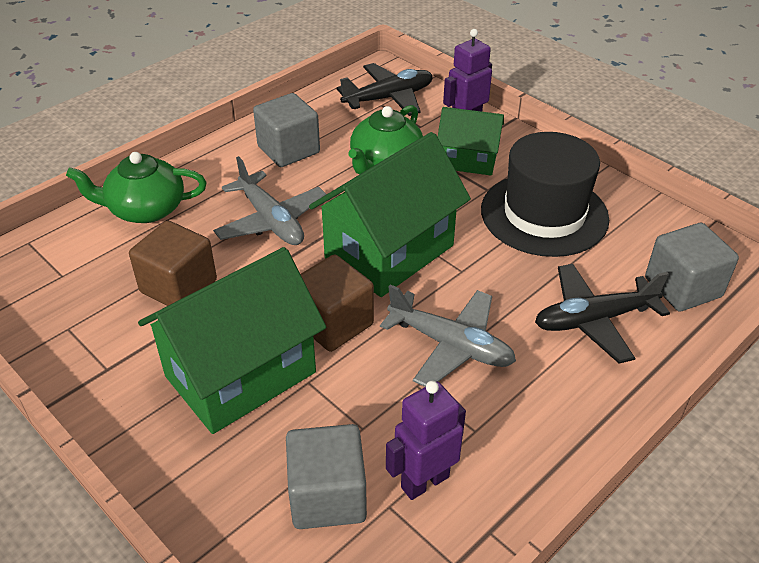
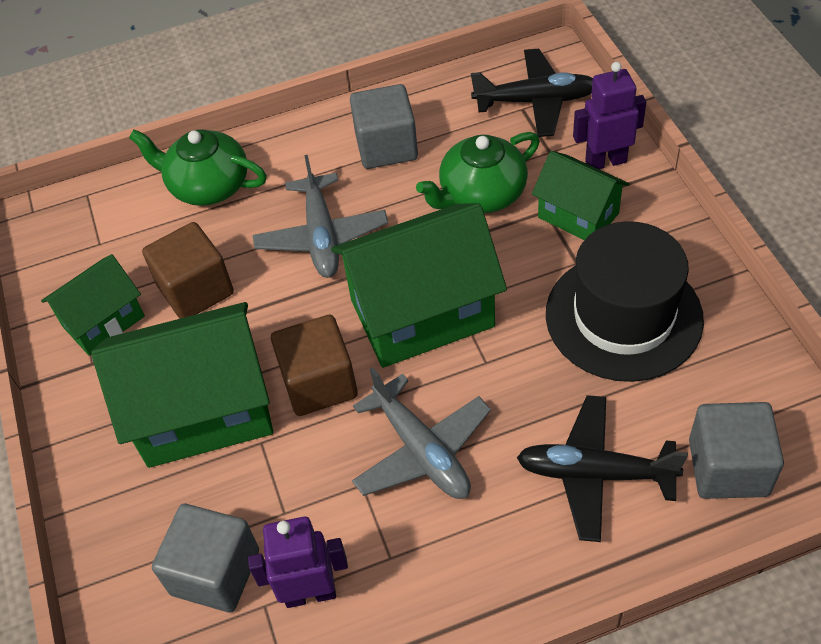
camera: 30 degrees right, 10 degrees up
(100, 333) = (103, 321): none -> green house

